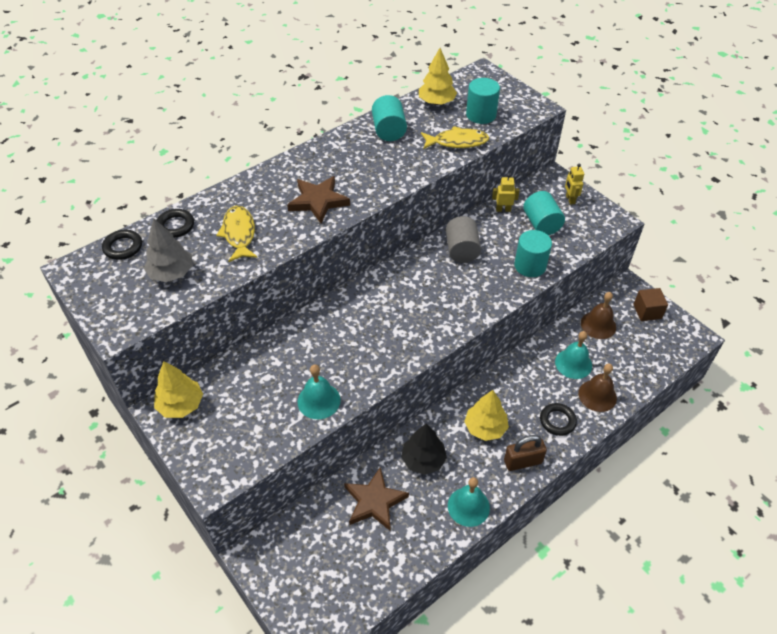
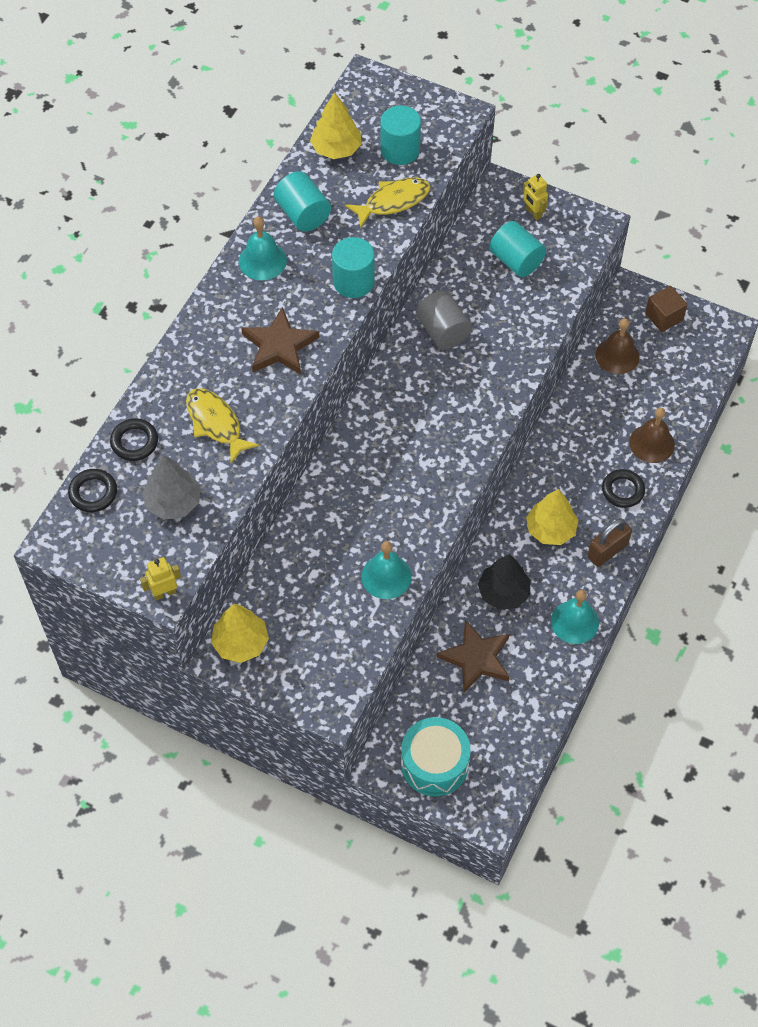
camera: 25 degrees left, 10 degrees up
(294, 572) = (434, 764): none -> turquoise drum
(503, 209) = (462, 256): yellow robot -> yellow robot (164, 593)
(530, 266) = (529, 322): turquoise cylinder -> turquoise cylinder (353, 282)
(573, 363) = (610, 415): turquoise bell -> turquoise bell (262, 261)

